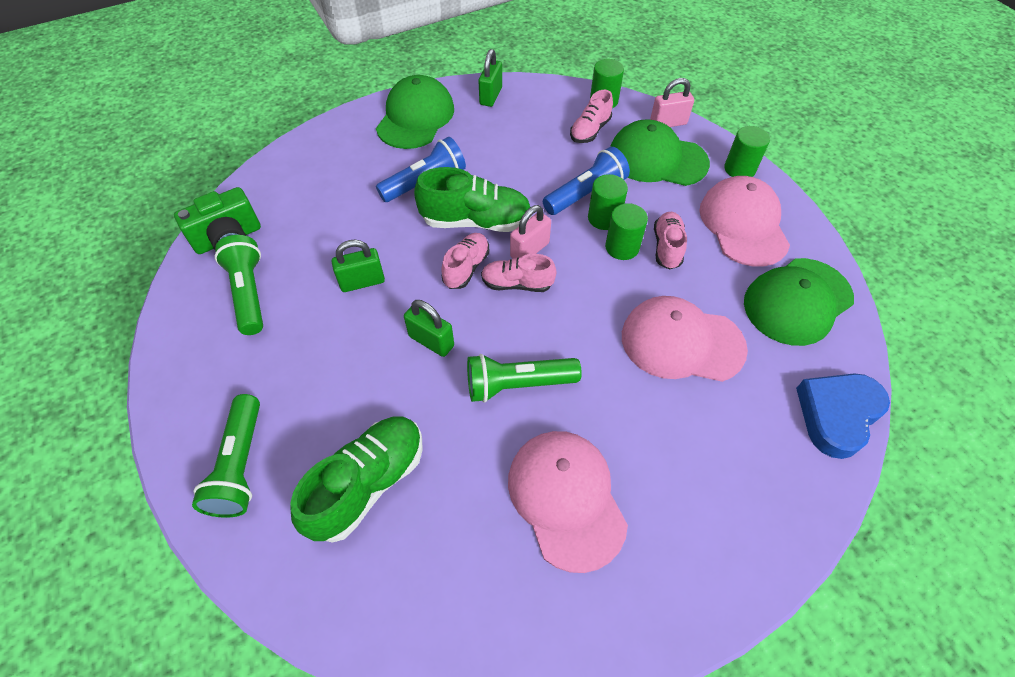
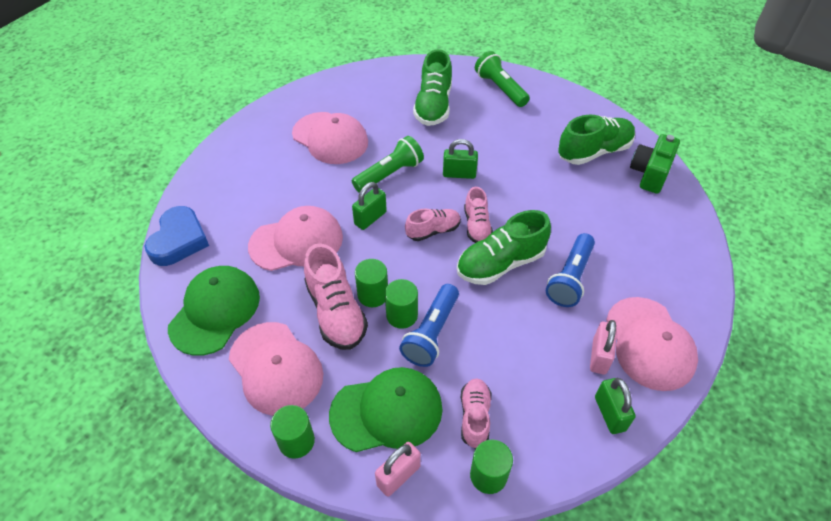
camera: 150 degrees right, 5 degrees down
(249, 293) = (594, 151): green flashlight -> green shoe
(362, 282) = (535, 187): green padlock -> green padlock (370, 218)
(415, 117) = (649, 343): green cap -> pink cap
(529, 250) = (442, 259): pink padlock -> pink padlock (599, 356)
(667, 247) = (336, 312): pink shoe -> pink shoe, size x1.64

